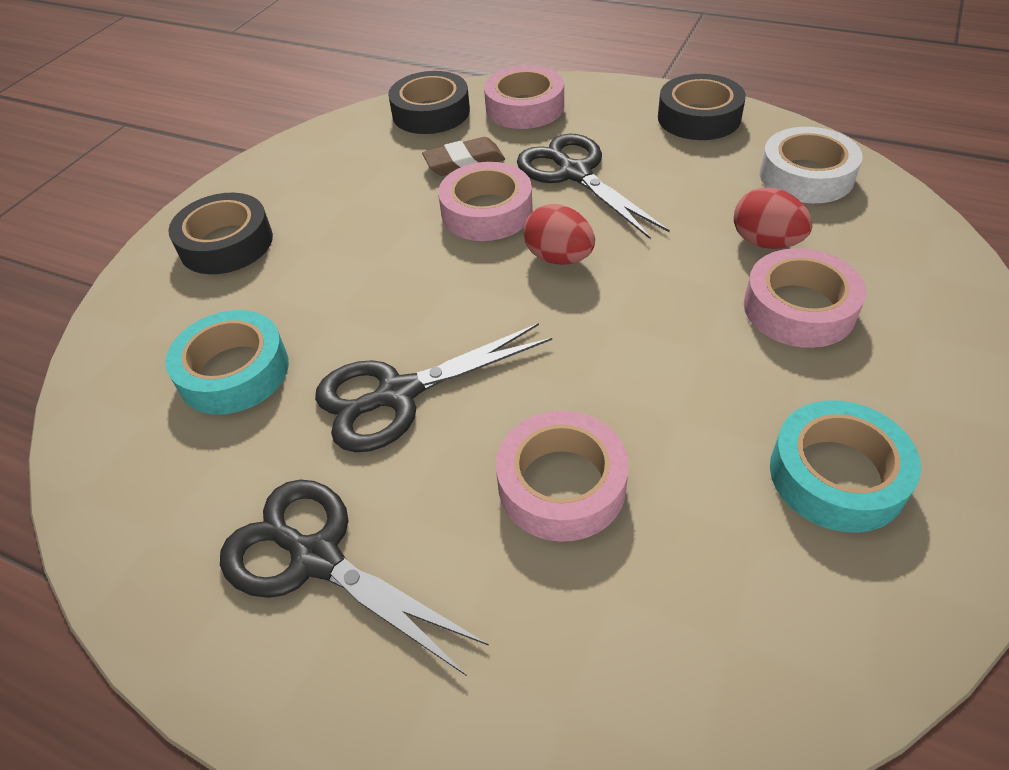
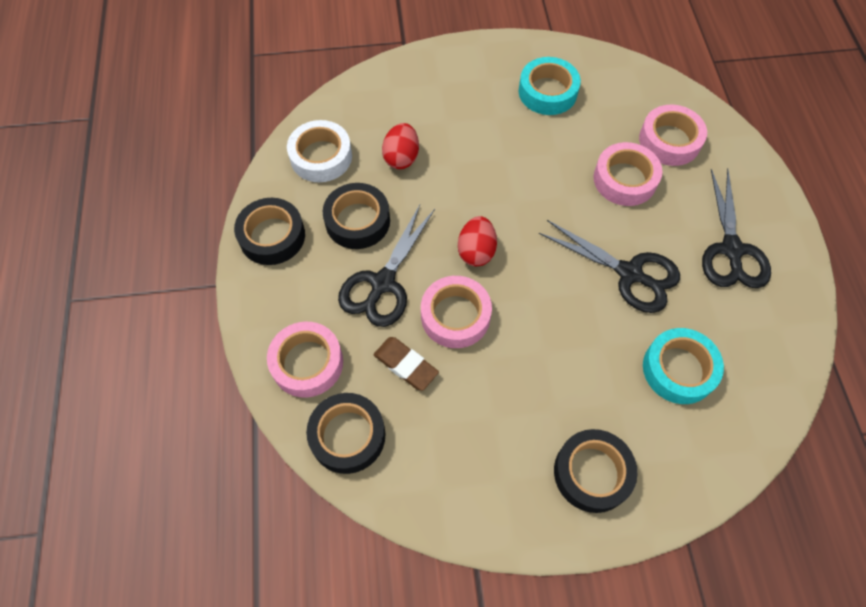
camera: 125 degrees left, 15 degrees up
(678, 178) = (357, 221): none -> black tape
(799, 308) = (450, 129): pink tape -> pink tape (669, 141)

